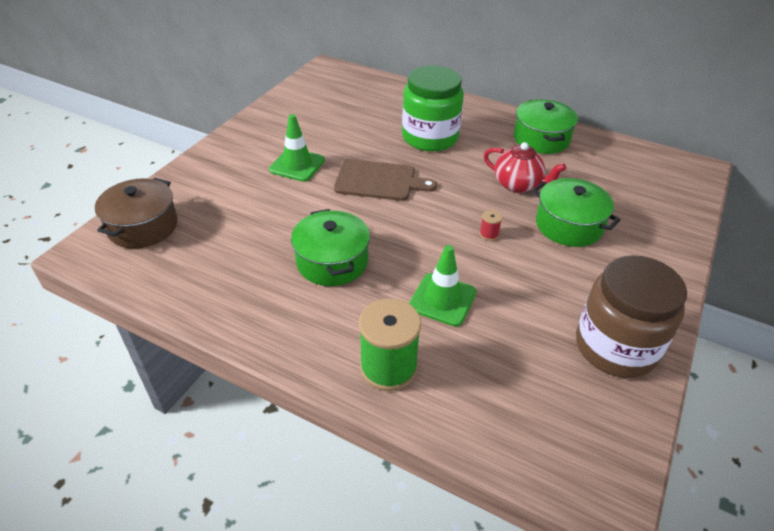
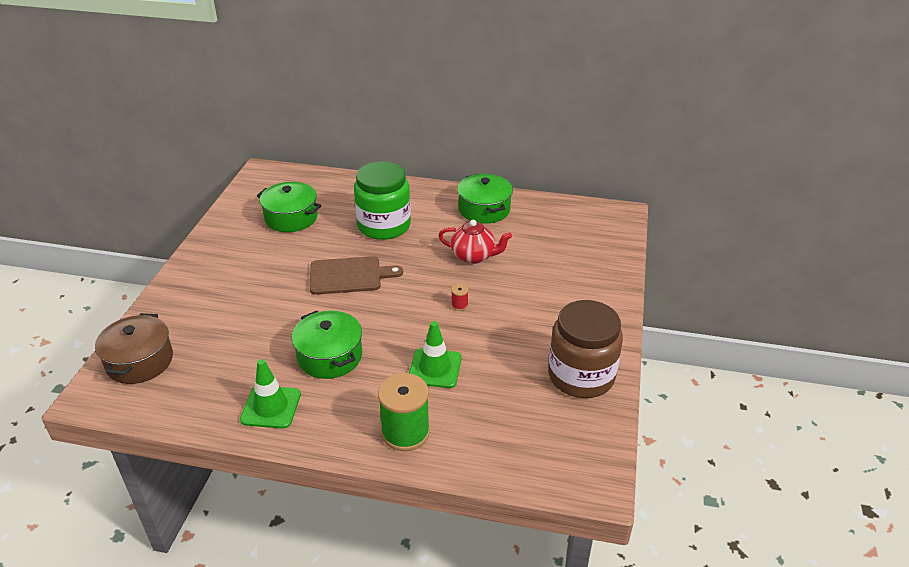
camera: 15 degrees left, 5 degrees down
(297, 165) = (267, 275): green traffic cone -> green traffic cone (271, 407)
(568, 225) = (524, 284): green pot -> green pot (291, 218)

